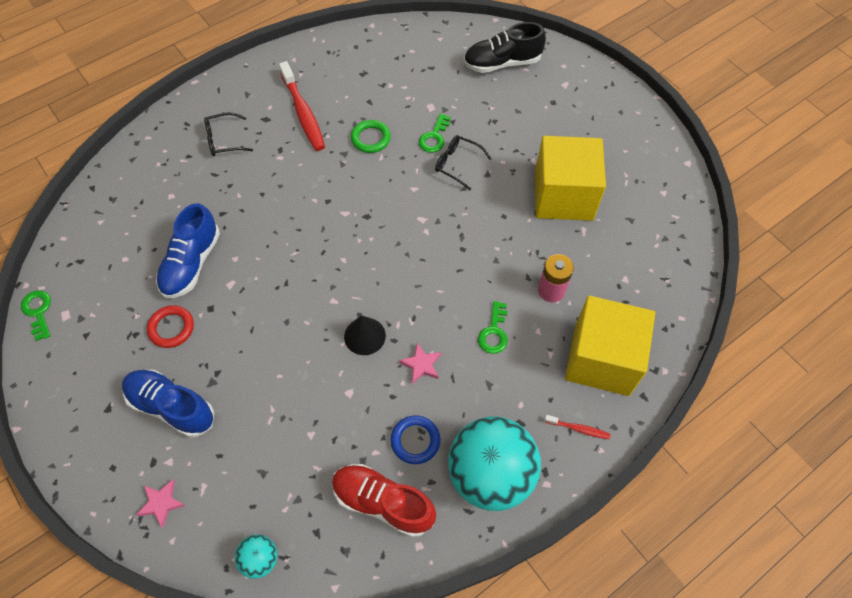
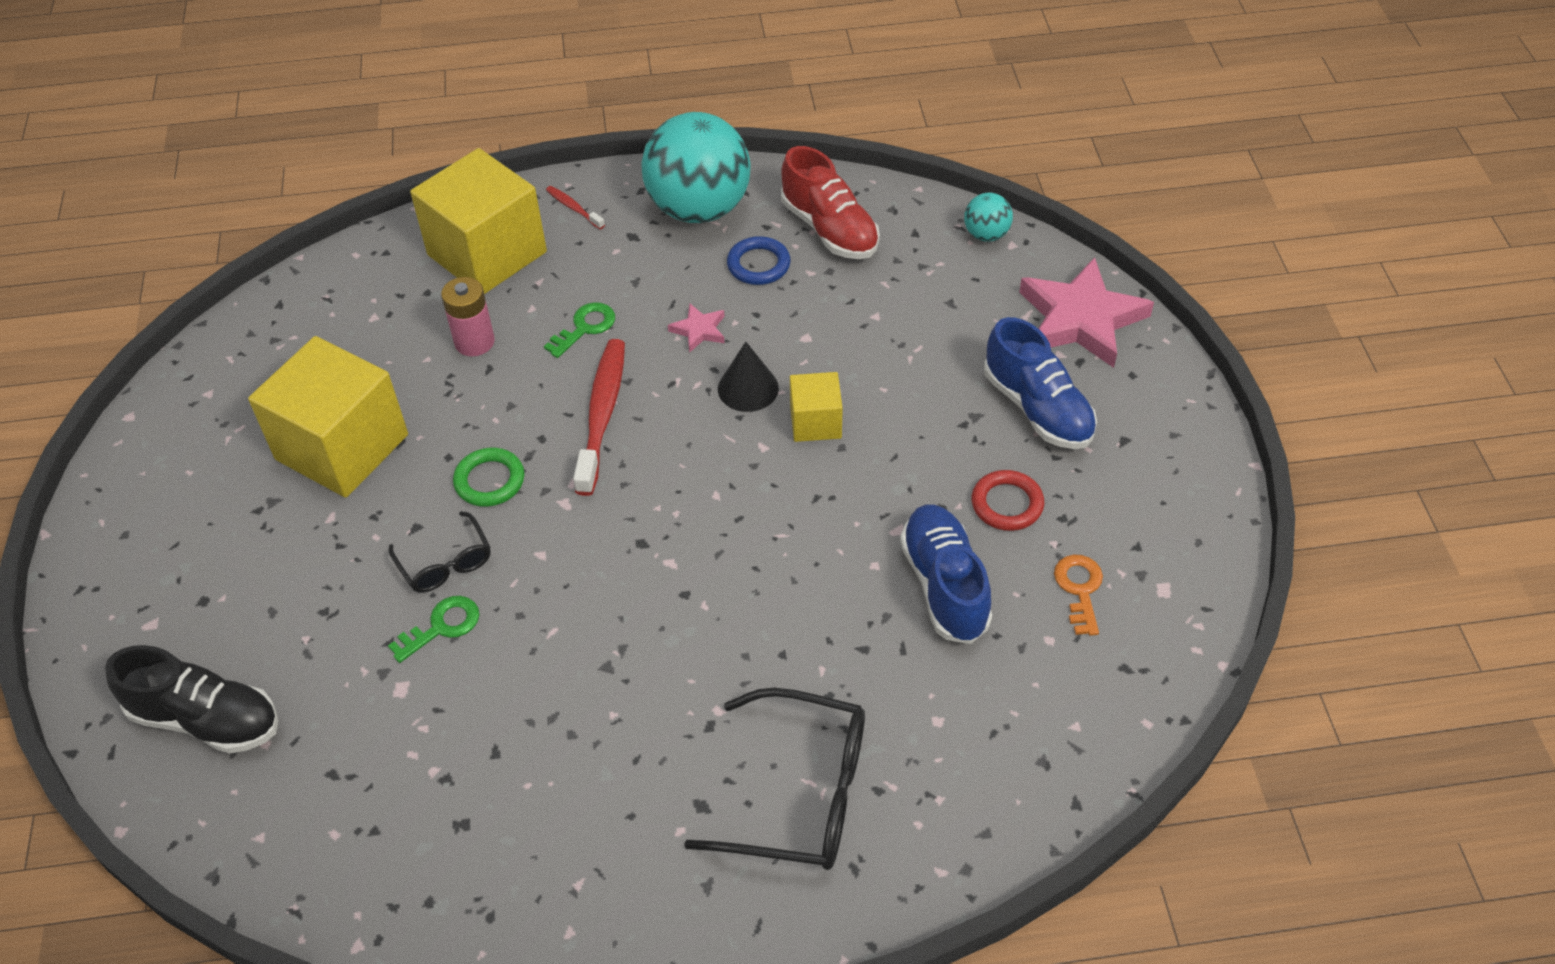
camera: 150 degrees left, 10 degrees down
(38, 311) = (1206, 611): green key -> none
(114, 293) = (1079, 589): none -> orange key
(161, 503) = (1080, 319): pink star -> pink star, size x2.24
(191, 263) = (944, 585): blue shoe -> blue shoe turned 60 degrees counterclockwise
(224, 140) = (798, 793): black glasses -> black glasses, size x1.81
(303, 113) = (626, 784): red toothbrush -> red toothbrush (602, 414)
(310, 331) = (815, 422): none -> yellow cube
(370, 138) = (545, 673): green ring -> green ring (489, 481)

